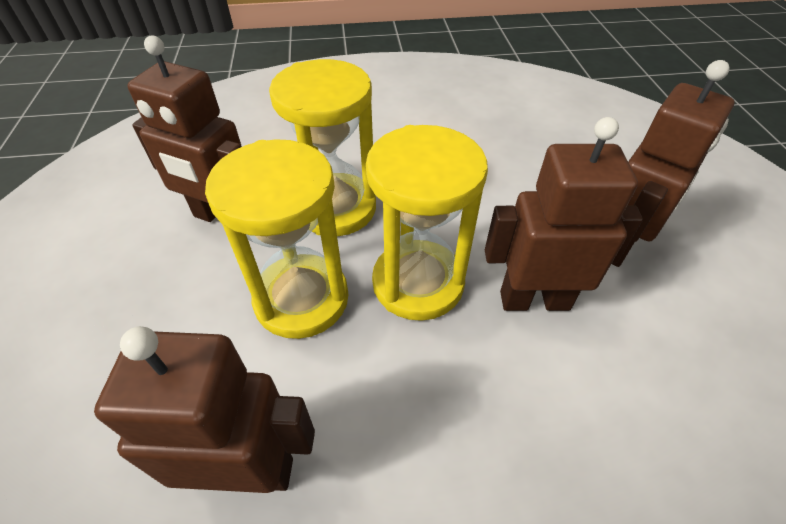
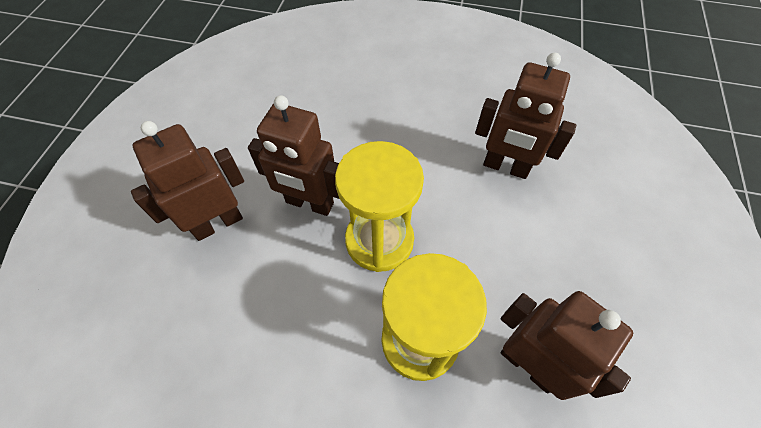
camera: 160 degrees left, 10 degrees up
(301, 299) = (466, 254): yellow hourglass -> none

